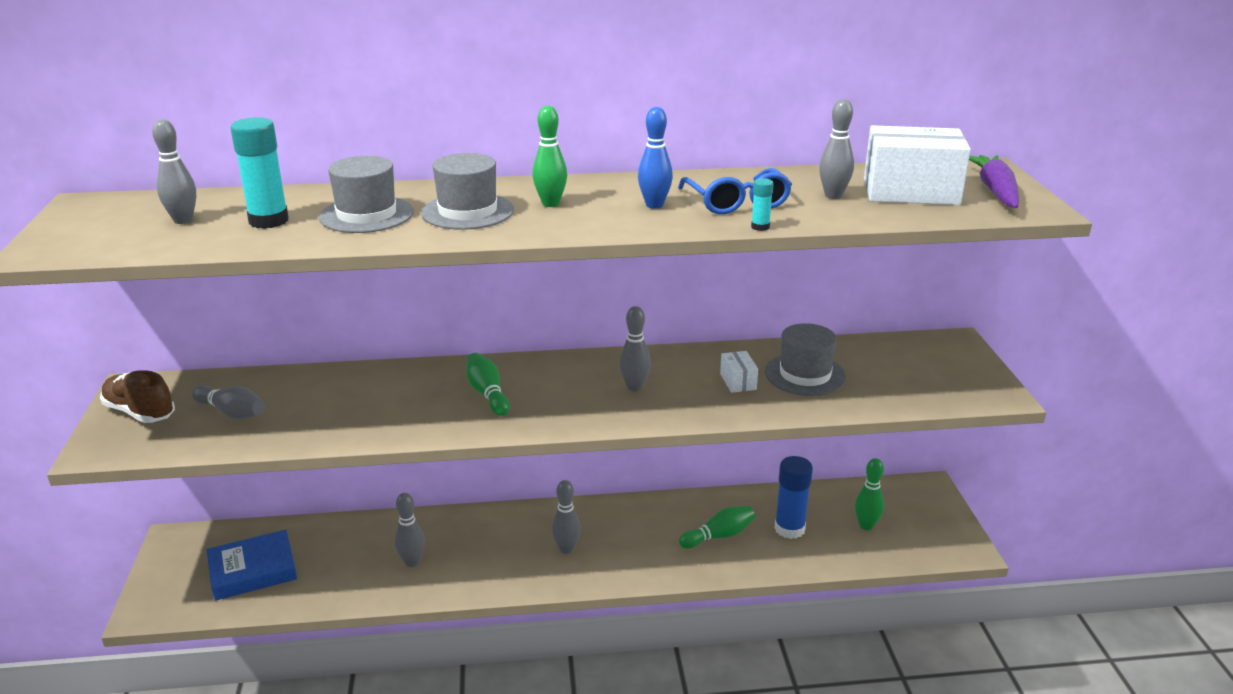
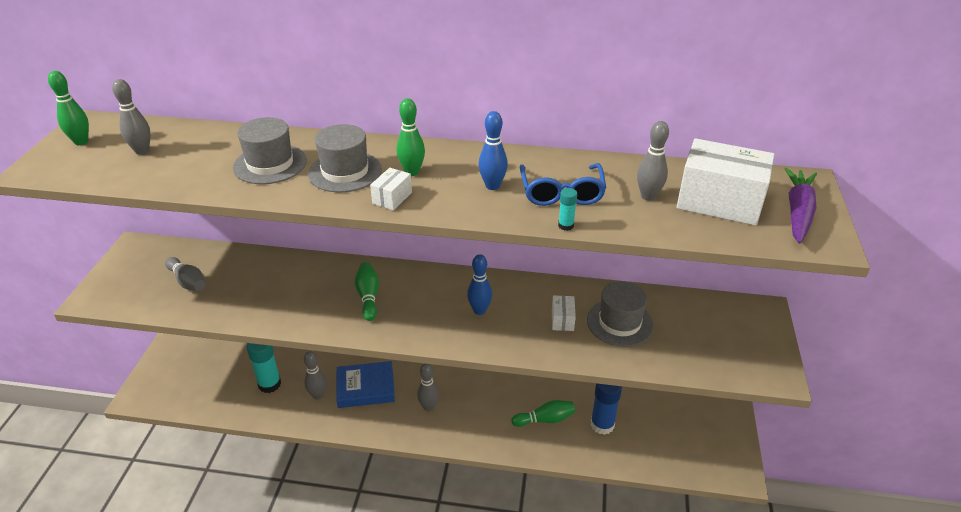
camera: 15 degrees right, 10 degrees up
(140, 412) = (130, 270): brown shoe -> none
(253, 570) = (212, 379): blue book -> blue book (366, 388)
(269, 221) = (199, 160): turquoise glue stick -> turquoise glue stick (269, 384)
(542, 227) = (392, 198): none -> white box
(634, 387) = (479, 310): grey bowling pin -> blue bowling pin
(866, 525) = (664, 434): green bowling pin -> green bowling pin (81, 142)

